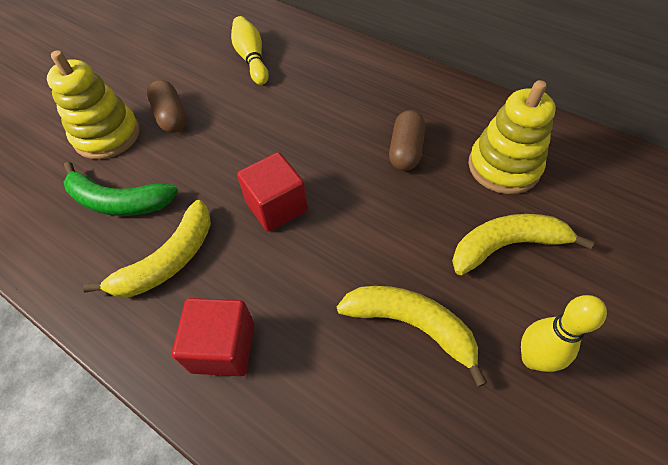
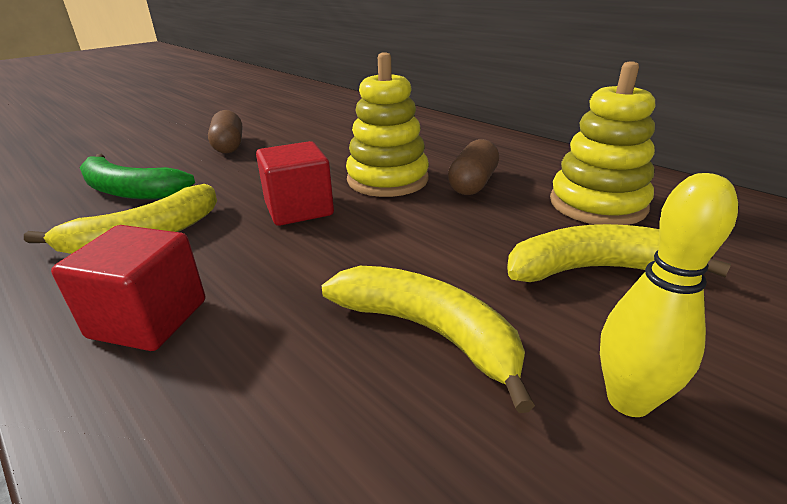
camera: 10 degrees right, 25 degrees down
(107, 135) = (158, 151): yellow stacking toy -> yellow stacking toy (387, 180)
(251, 59) = (331, 121): yellow bowling pin -> none

